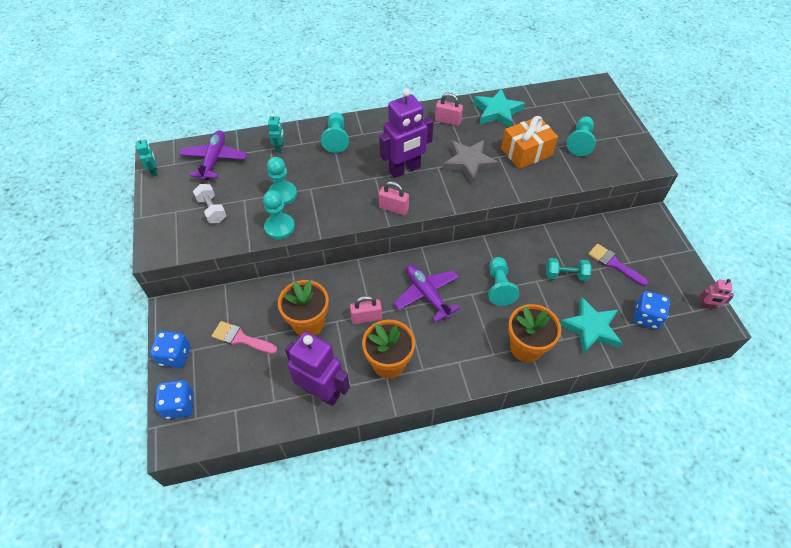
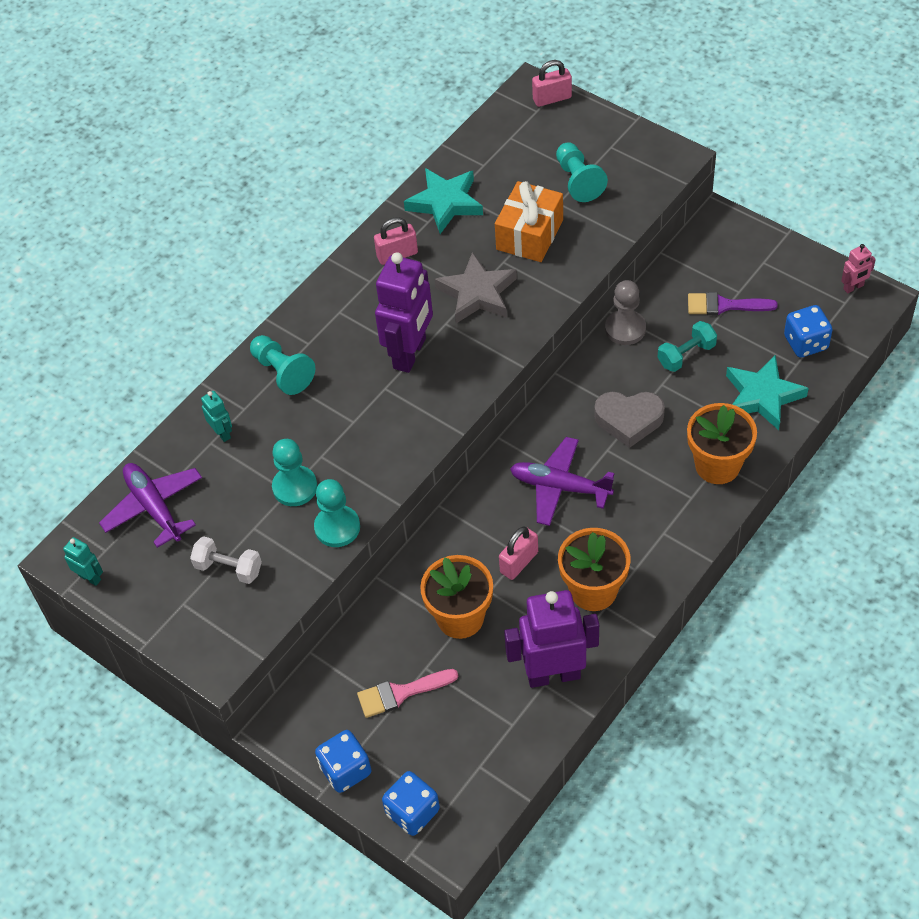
camera: 35 degrees left, 0 degrees up
(393, 208) = (447, 410): pink padlock -> pink padlock (552, 98)
(499, 287) = (629, 420): turquoise pawn -> grey heart
(543, 239) = (625, 329): none -> grey pawn

